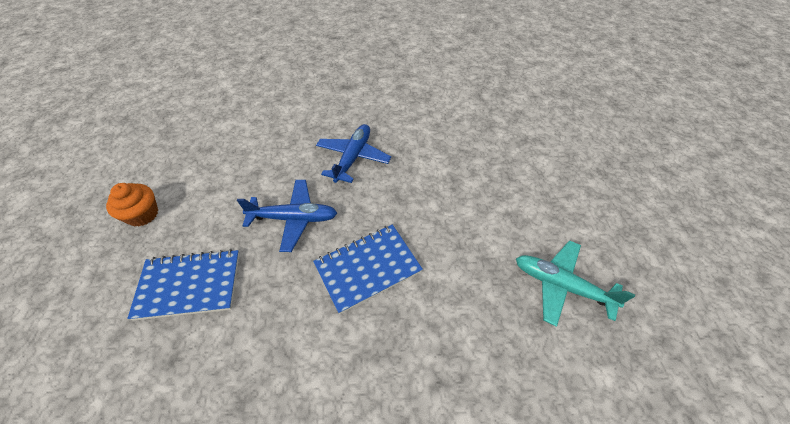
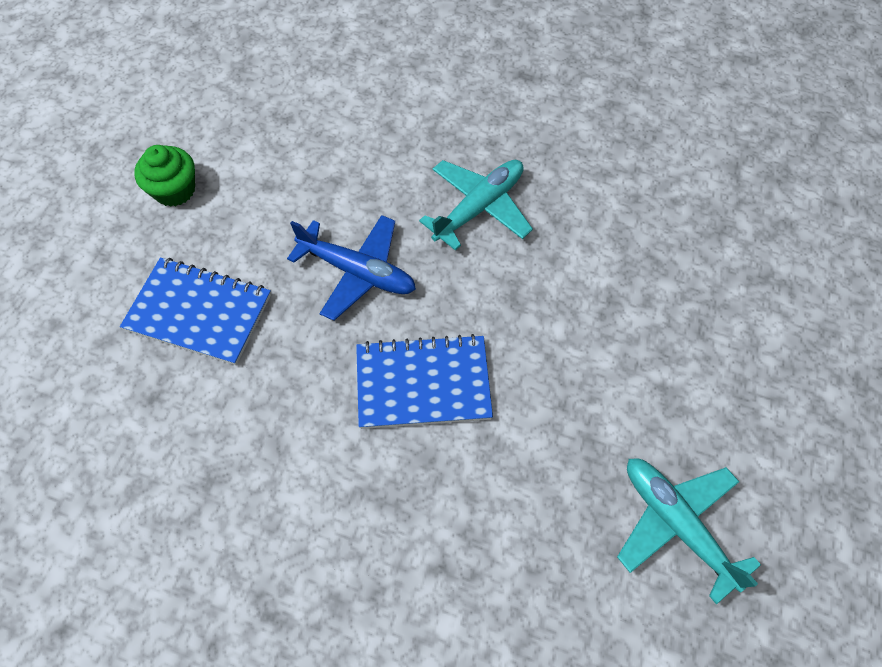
camera: 25 degrees right, 10 degrees up
(143, 214) = (174, 190): orange cupcake -> green cupcake
(353, 157) = (479, 207): blue plane -> turquoise plane

